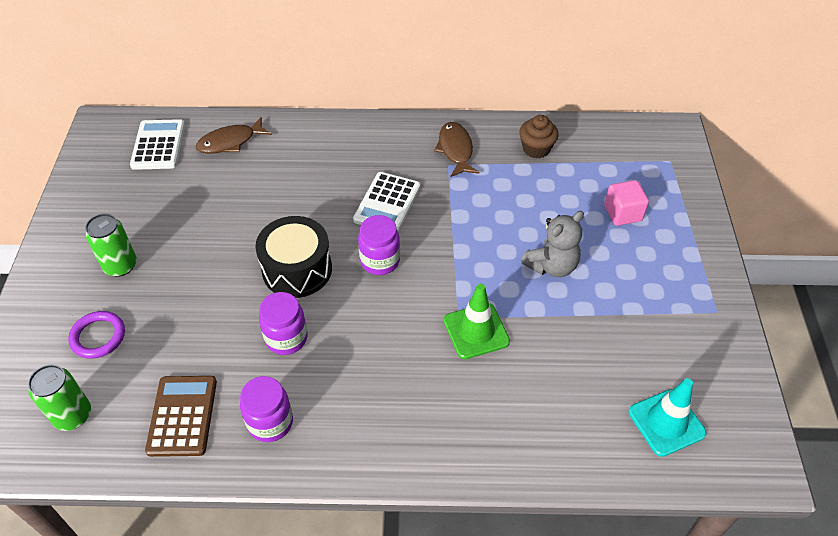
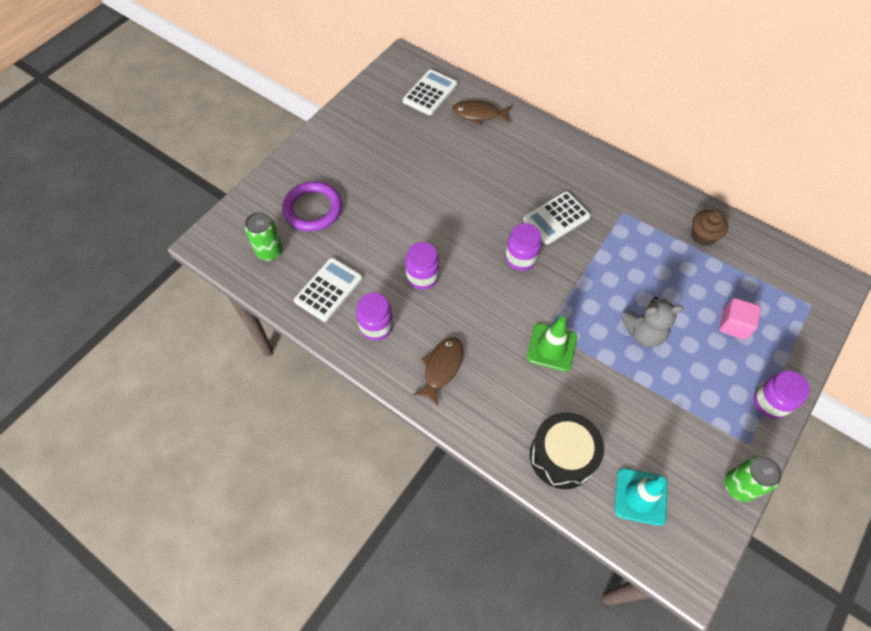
camera: 35 degrees right, 10 degrees up
(98, 336) = (313, 209): purple ring -> purple ring, size x1.51
(120, 265) = (354, 168): green can -> green can (739, 486)
(182, 416) = (329, 290): brown calculator -> white calculator
(297, 269) = (461, 233): black drum -> black drum (562, 456)
(455, 150) = (637, 203): brown fish -> brown fish (441, 368)
(704, 263) = (770, 402): none -> purple jar

